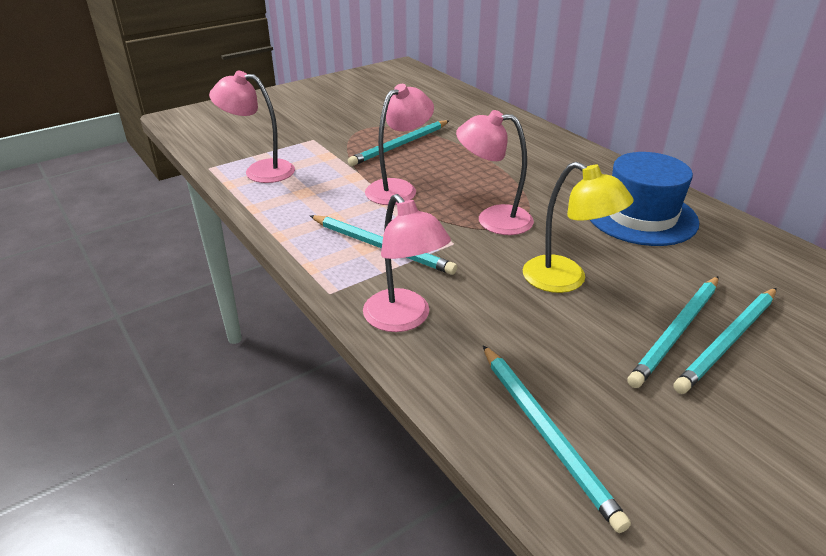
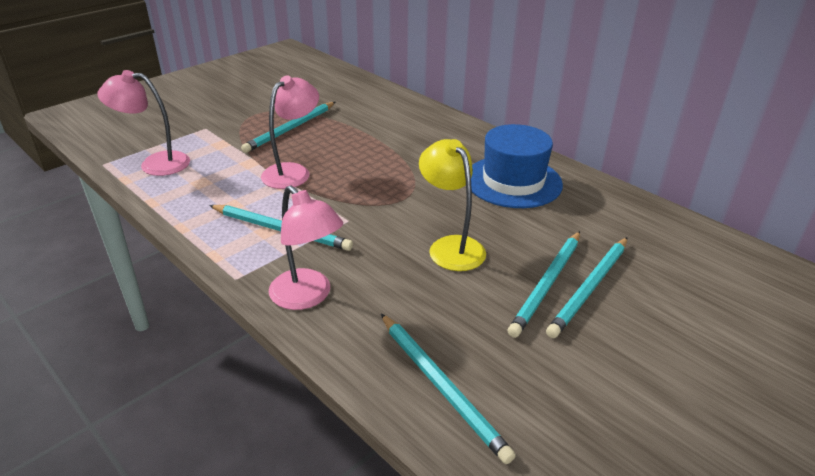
camera: 10 degrees left, 0 degrees up
(493, 219) = (382, 195): pink lamp -> none
(565, 280) = (450, 246): yellow lamp -> yellow lamp turned 150 degrees counterclockwise

